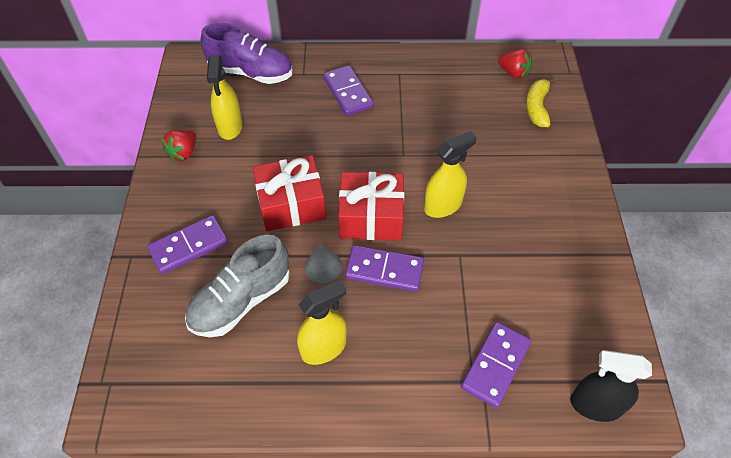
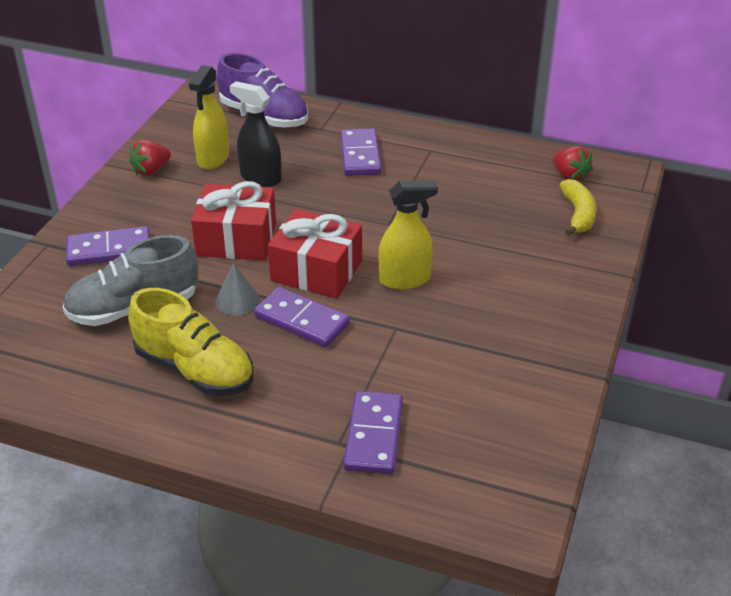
camera: 20 degrees right, 15 degrees down
(324, 348) = (194, 370): yellow spray bottle -> yellow shoe
(495, 365) = (373, 435): purple domino -> purple domino turned 45 degrees counterclockwise
(537, 107) = (578, 214): yellow banana -> yellow banana turned 150 degrees clockwise
(595, 405) = (468, 503): black spray bottle -> black spray bottle (260, 177)

